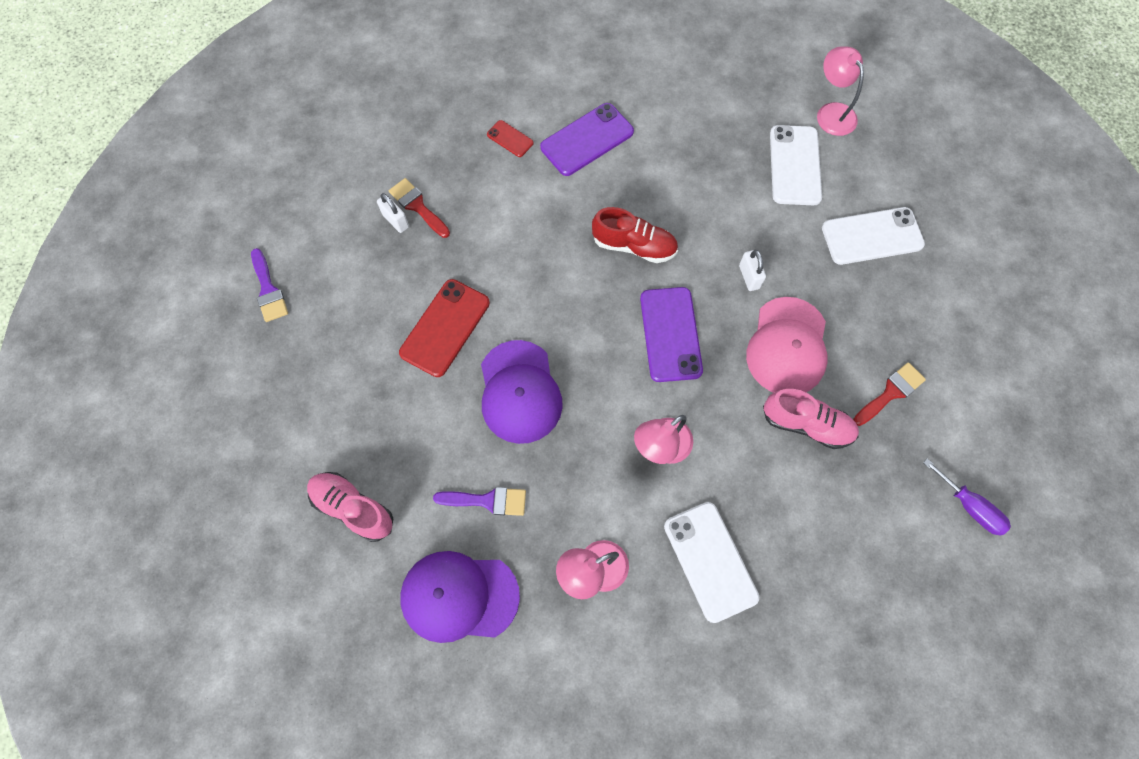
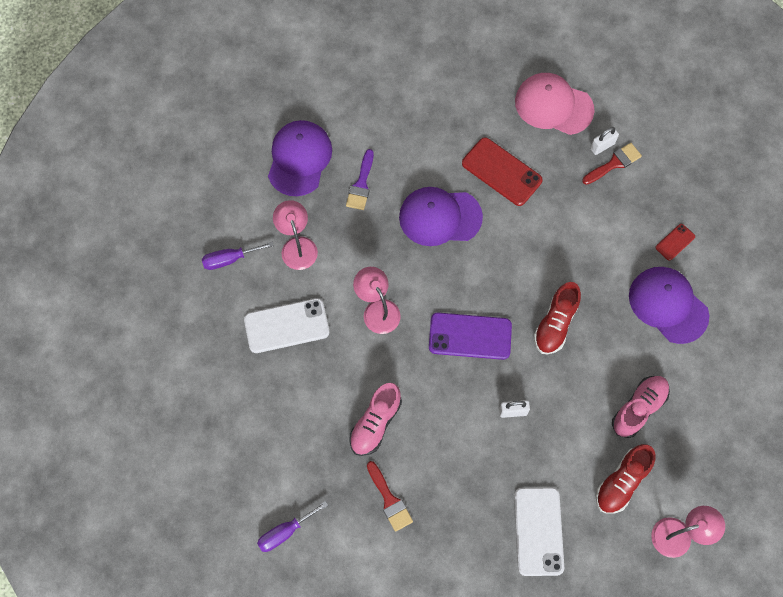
camera: 100 degrees right, 0 degrees up
(268, 290) = (552, 55): purple brush -> none
(353, 508) = (373, 100): pink shoe -> pink shoe (638, 408)
(587, 140) = (668, 305): purple phone -> purple cap
(632, 665) = (230, 259): none -> purple screwdriver
(787, 346) = (444, 426): pink cap -> pink cap (553, 105)
(795, 165) = (622, 482): white phone -> red shoe

